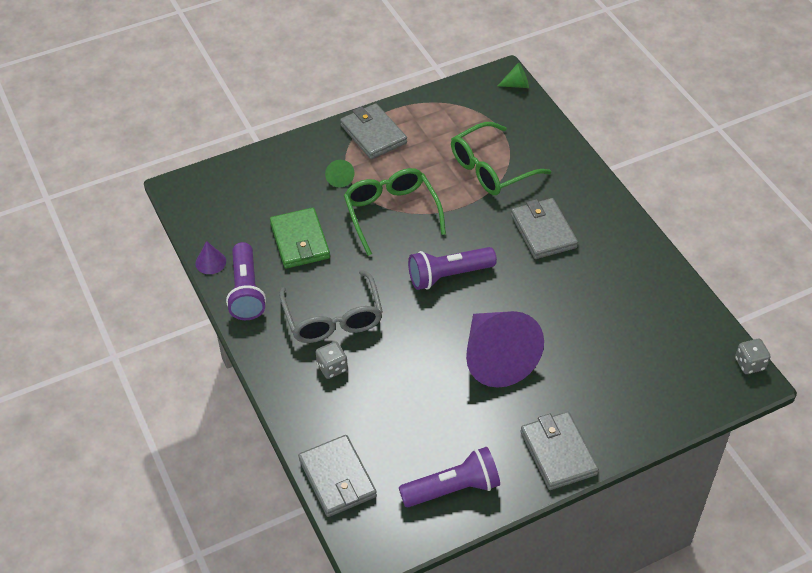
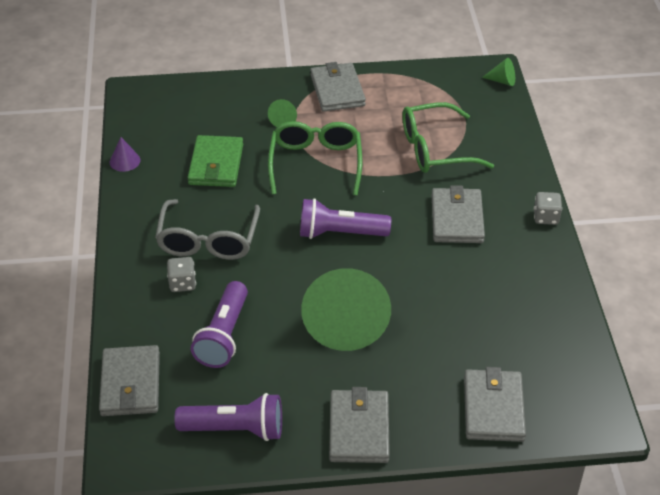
camera: 20 degrees right, 5 degrees down
(246, 291) = (142, 195): purple flashlight -> purple flashlight (223, 336)
(496, 358) = (345, 321): purple cone -> green cone
(659, 397) = (493, 408): none -> grey wallet
(749, 364) = (610, 406): grey dice -> grey dice (546, 217)

